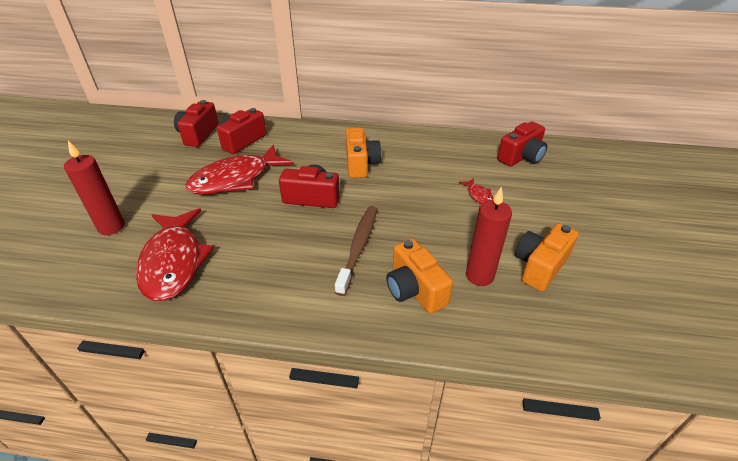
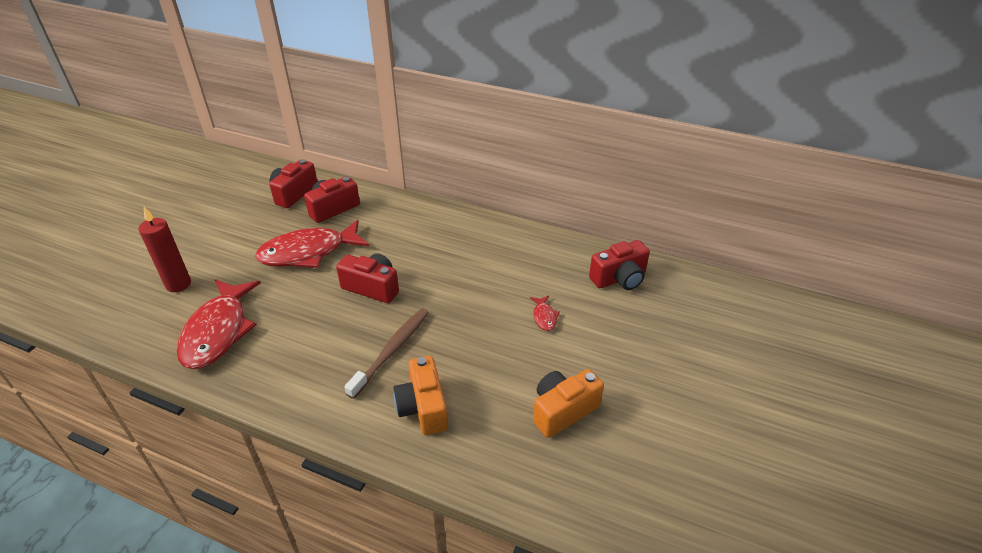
camera: 15 degrees right, 0 degrees up
(361, 164) = (439, 257): orange camera -> none
(479, 276) = (494, 407): red candle -> none

